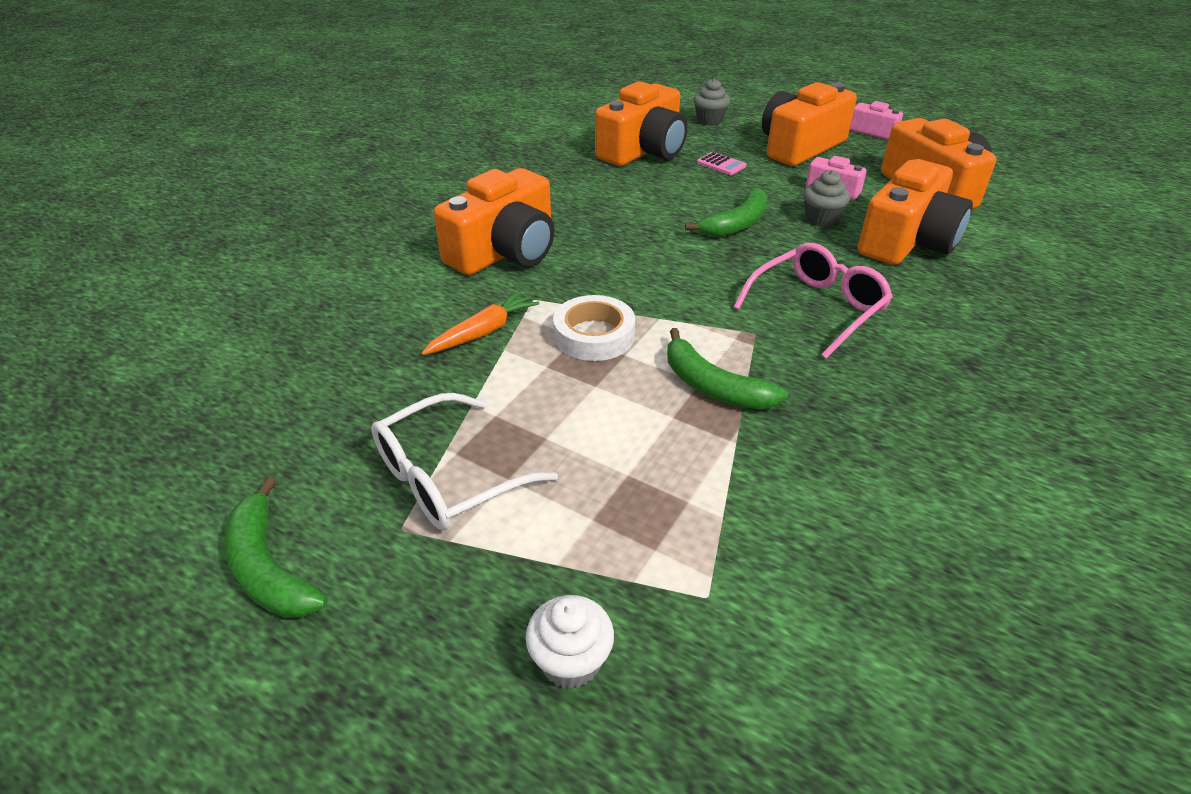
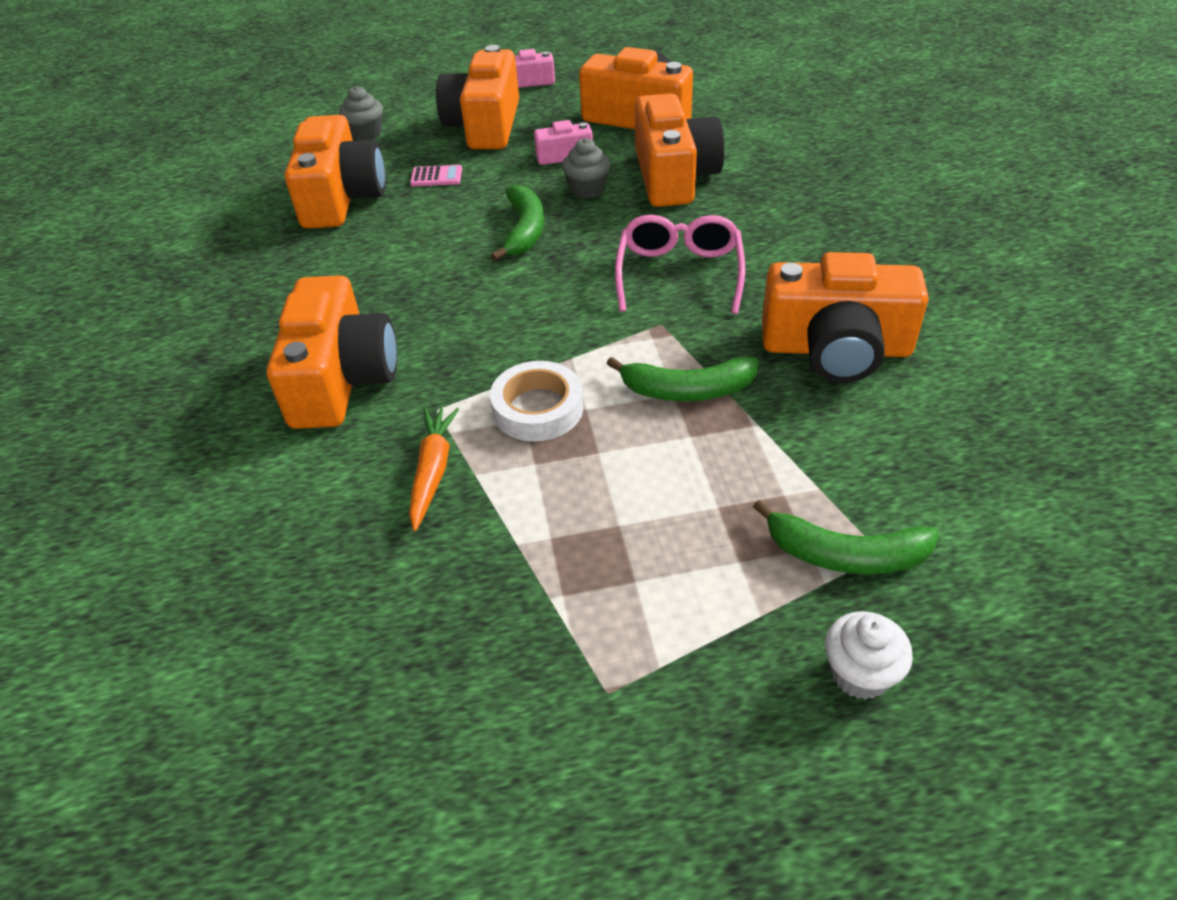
camera: 40 degrees left, 5 degrees up
(269, 568) = (543, 822): green banana -> green banana (846, 555)
(448, 477) = (586, 619): white glasses -> none
(880, 431) = (836, 348): none -> orange camera

